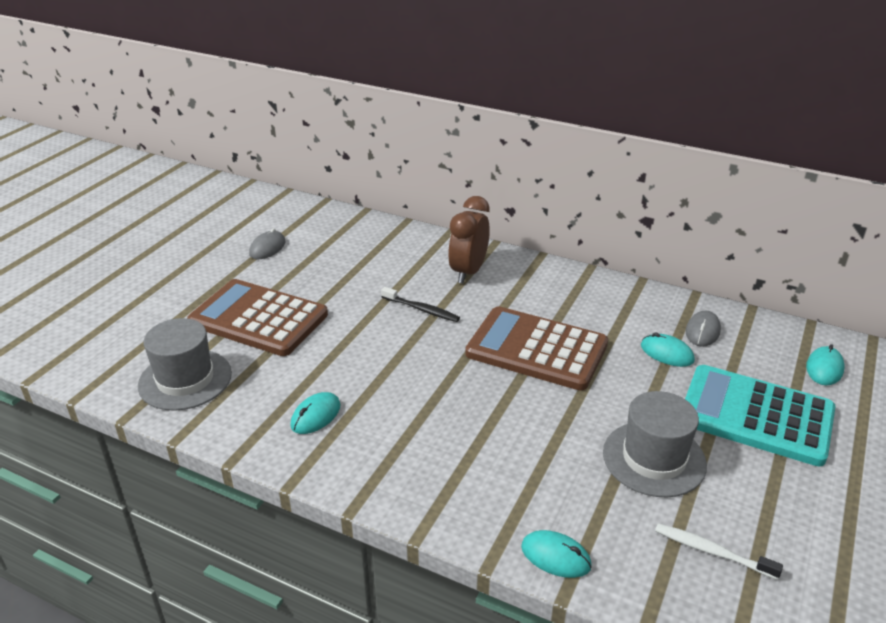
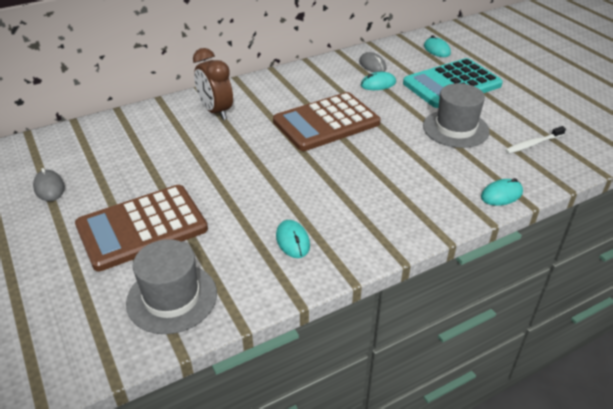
camera: 55 degrees left, 5 degrees up
(422, 309) = (232, 147): black toothbrush -> none

